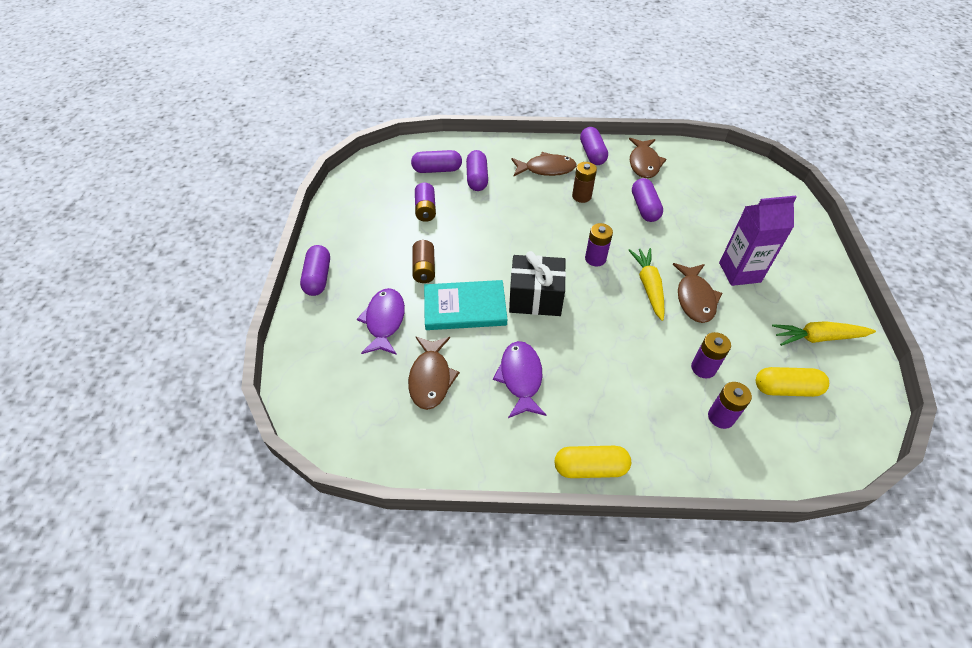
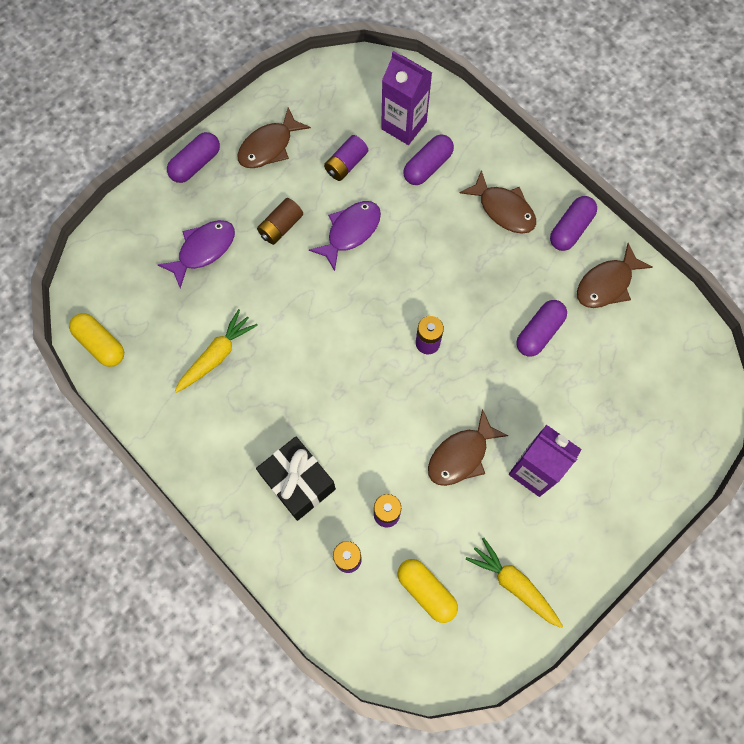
camera: 45 degrees right, 20 degrees up
(431, 378) = (186, 330): brown fish -> brown fish (269, 146)
(437, 170) = (404, 125): purple capsule -> purple carton
(465, 308) = (272, 292): turquoise book -> none
(521, 378) = (246, 390): purple fish -> purple fish (350, 232)
(535, 298) = (335, 334): black gift -> black gift (298, 482)
(581, 196) = (497, 269): brown battery -> none
(590, 467) = (214, 499): yellow capsule -> yellow capsule (101, 344)
(648, 286) = (437, 409): yellow carrot -> yellow carrot (216, 355)

